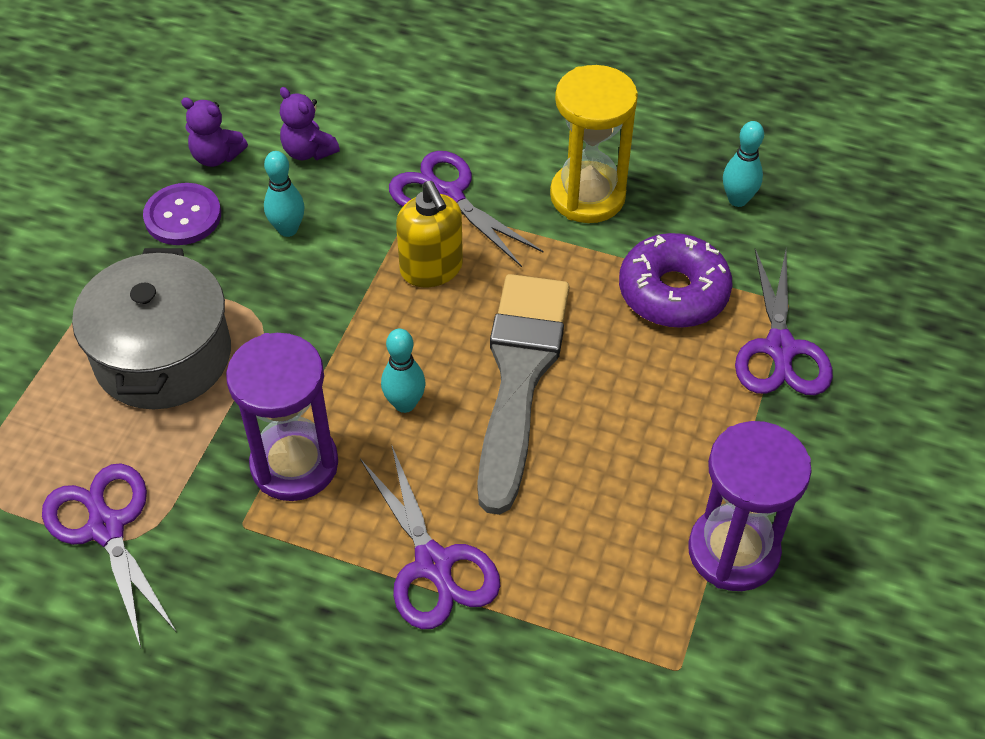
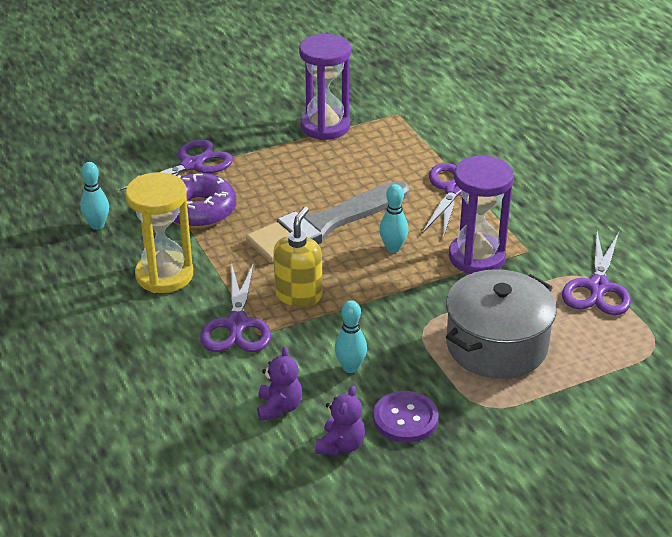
camera: 135 degrees left, 15 degrees down
(216, 156) = (341, 445): purple teddy bear -> purple teddy bear turned 45 degrees clockwise

